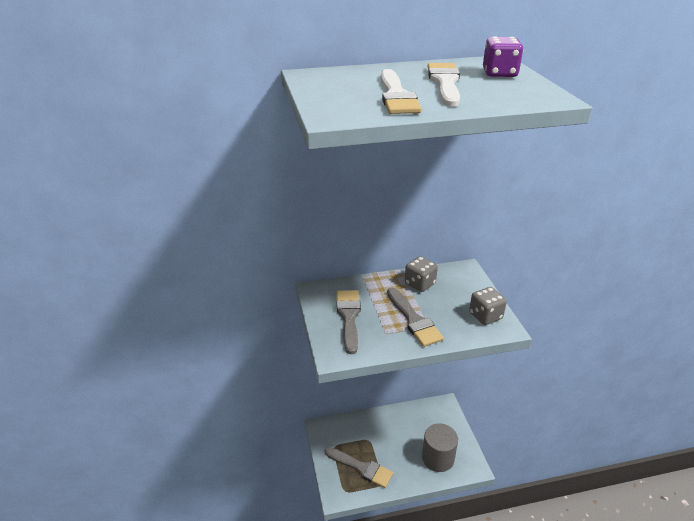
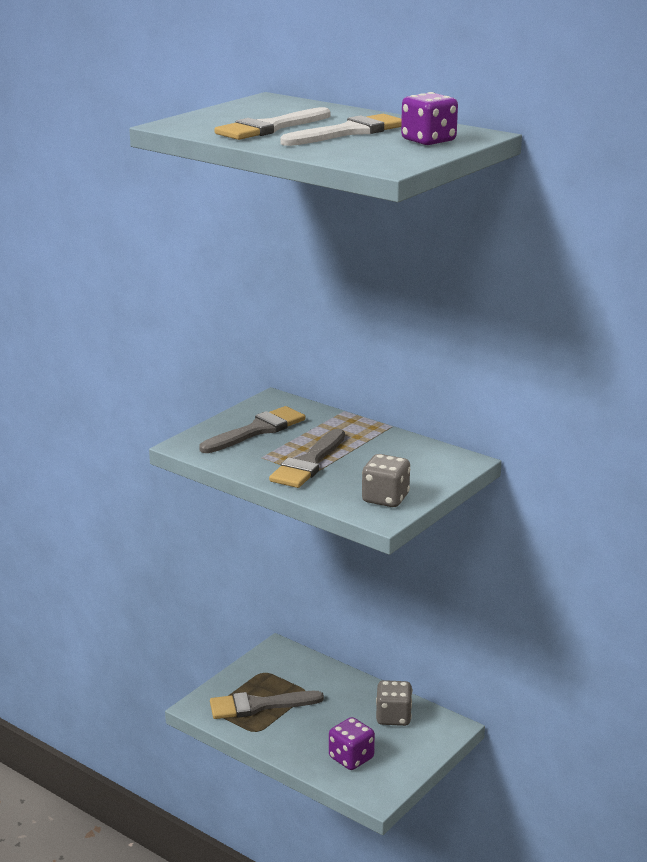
camera: 50 degrees right, 10 degrees down
(361, 468) = (259, 705): grey brush -> grey brush turned 90 degrees clockwise
(419, 284) = (382, 445): grey dice -> grey dice (393, 717)
(438, 458) = (351, 758): grey cylinder -> purple dice

